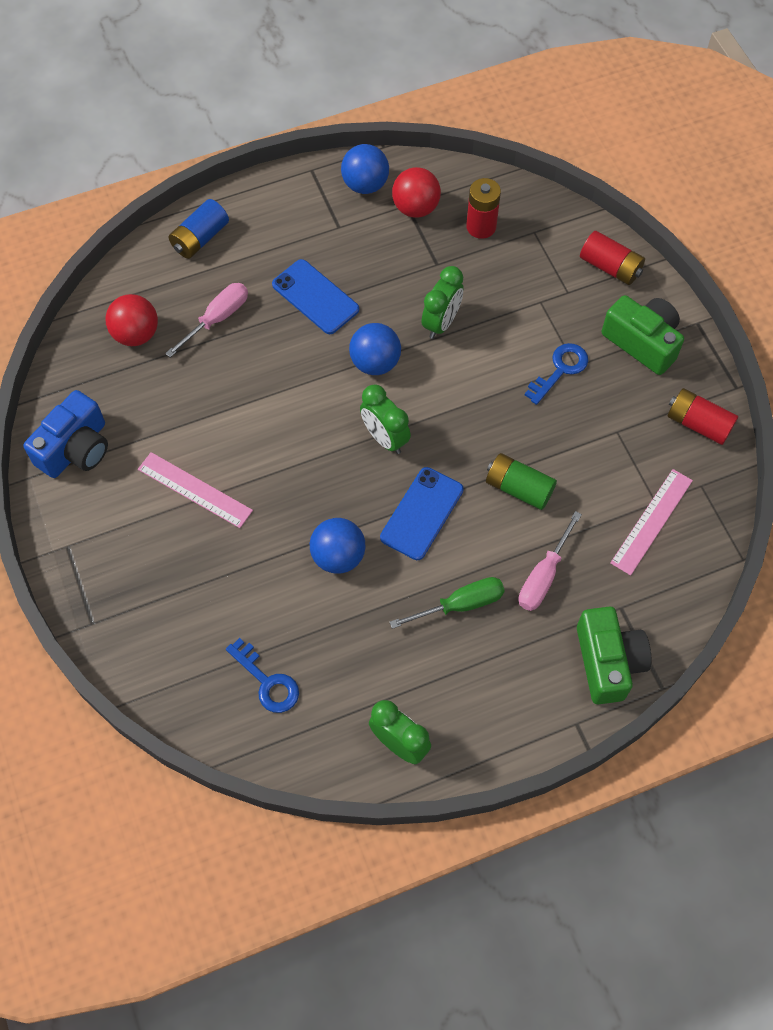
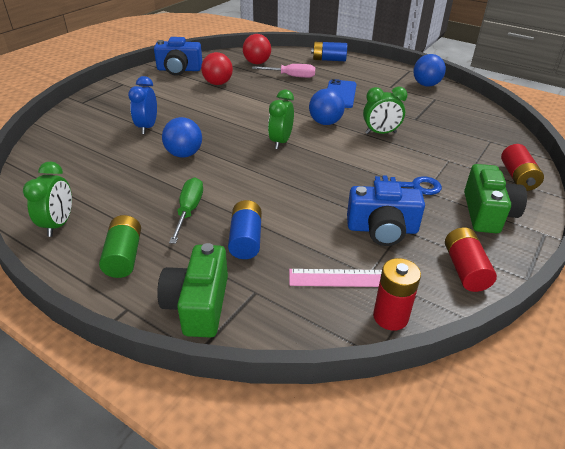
camera: 55 degrees right, 25 degrees down
(194, 490) = (185, 102): pink ruler -> none
(236, 569) = (147, 127): none -> blue clock
(267, 682) = (78, 160): blue key -> none
(415, 208) = (437, 101): red ball -> red ball (218, 83)
(422, 513) = (243, 172): blue phone -> none
(460, 605) = (189, 211): green screwdriver -> green screwdriver turned 120 degrees counterclockwise
(481, 226) = (462, 123): red battery -> red battery (390, 317)
(518, 488) = (303, 202): green battery -> green battery (124, 256)
(543, 576) = (246, 239): pink screwdriver -> blue battery
(606, 448) = (382, 229): none -> blue camera
(608, 662) = (198, 304): green camera -> green camera turned 135 degrees clockwise

